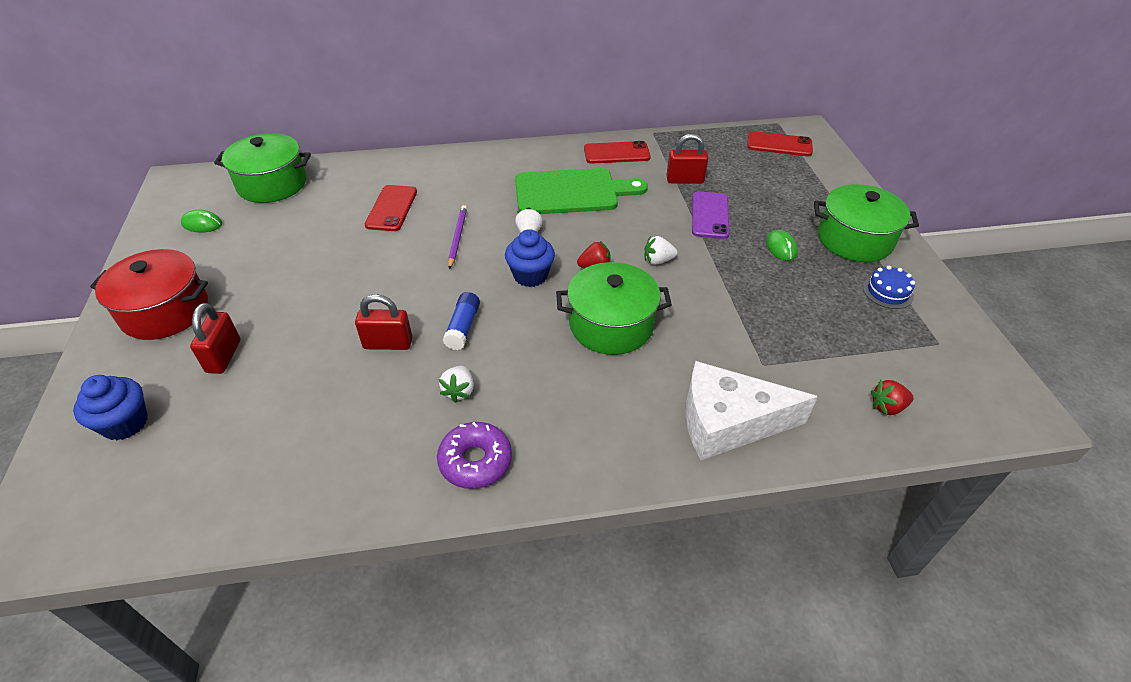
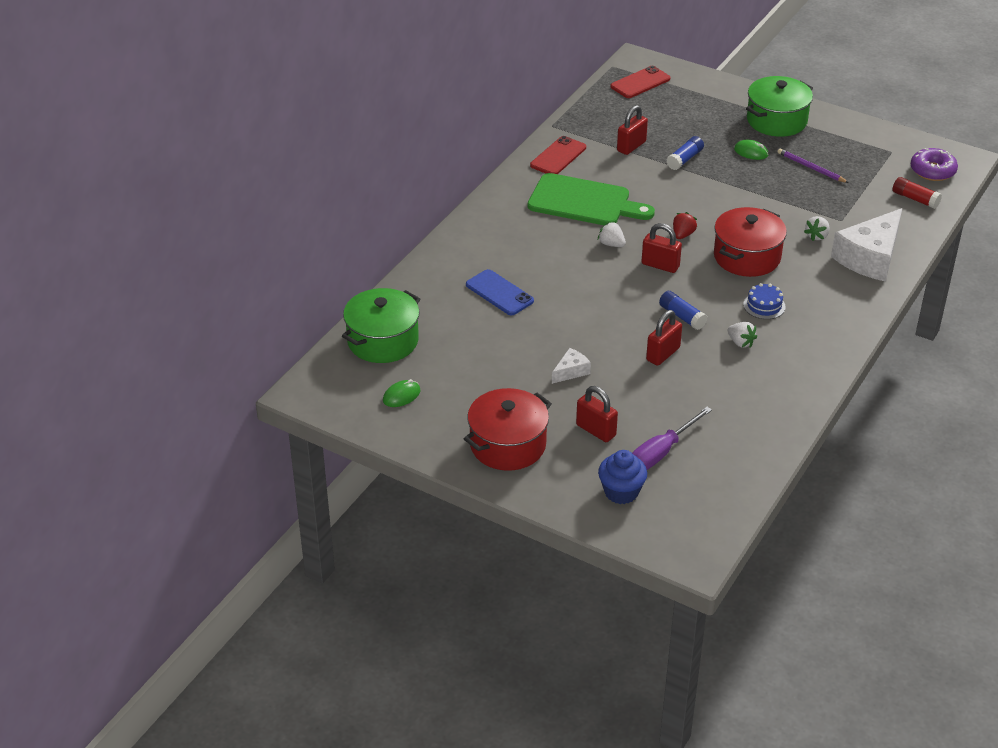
camera: 50 degrees left, 5 degrees down
(216, 421) = (662, 452): none -> purple screwdriver
(309, 297) = (571, 371): none -> white cheese
(392, 208) = (499, 293): red phone -> blue phone
(457, 237) = (577, 277): purple pencil -> purple pencil (811, 168)
(475, 461) = (805, 360): purple donut -> purple donut (932, 171)
(530, 275) = (660, 265): blue cupcake -> red padlock
(571, 192) = (584, 202): green cutting board -> green cutting board turned 75 degrees clockwise
(611, 325) = (747, 257): green pot -> red pot
(658, 260) = (706, 206): white strawberry -> white strawberry (817, 236)
(710, 215) = (684, 159): purple phone -> blue glue stick
(887, 407) = (915, 199): red strawberry -> red glue stick
(888, 292) = (834, 140): blue cake -> blue cake (764, 305)

